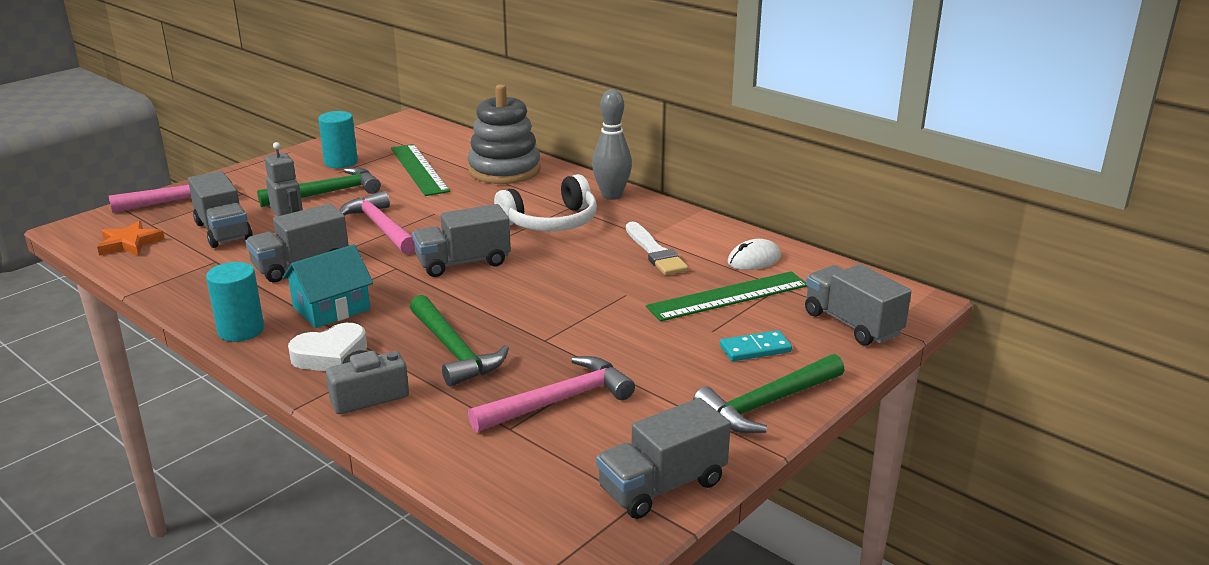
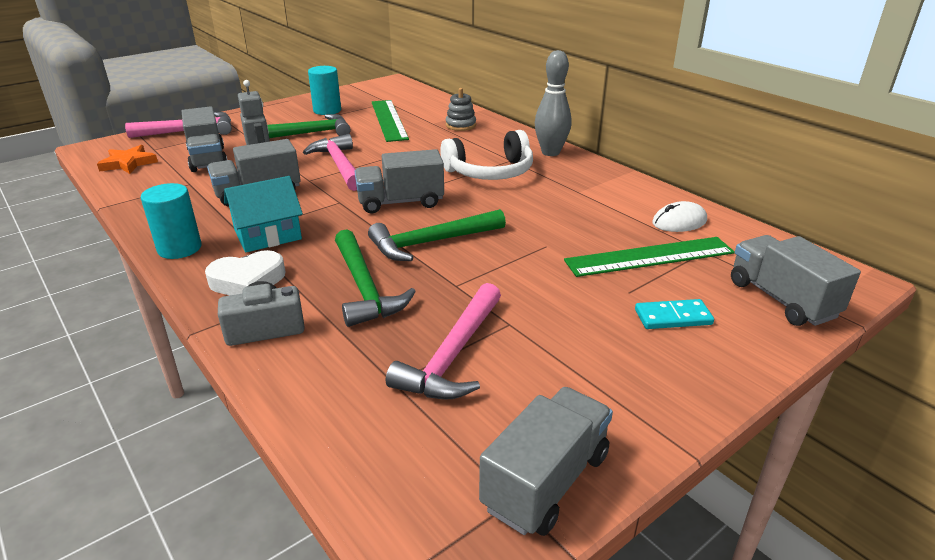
camera: 10 degrees right, 5 degrees up
(504, 170) = (460, 125): grey stacking toy -> grey stacking toy, size x0.49
(558, 401) = (453, 355): pink hammer -> pink hammer turned 135 degrees clockwise
(655, 252) = (582, 207): white brush -> none
(662, 486) = (546, 481): grey truck -> grey truck turned 150 degrees clockwise
(767, 404) = (681, 385): green hammer -> green hammer (431, 242)

